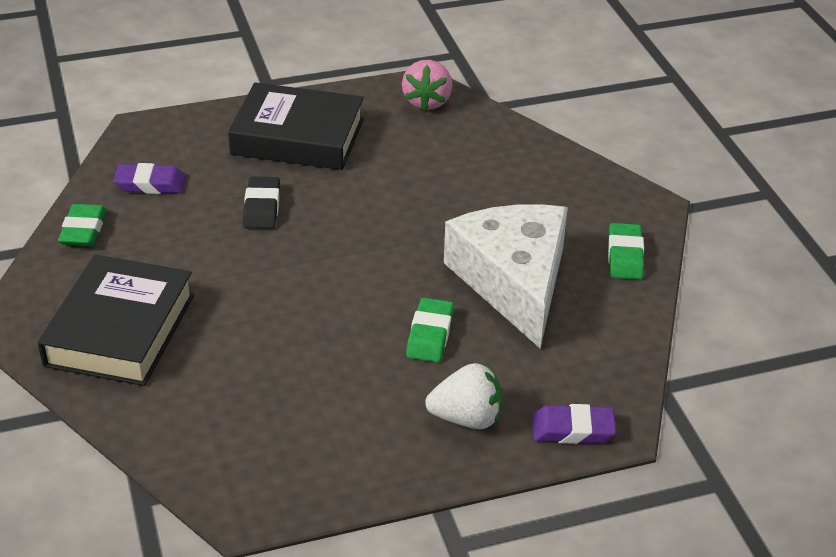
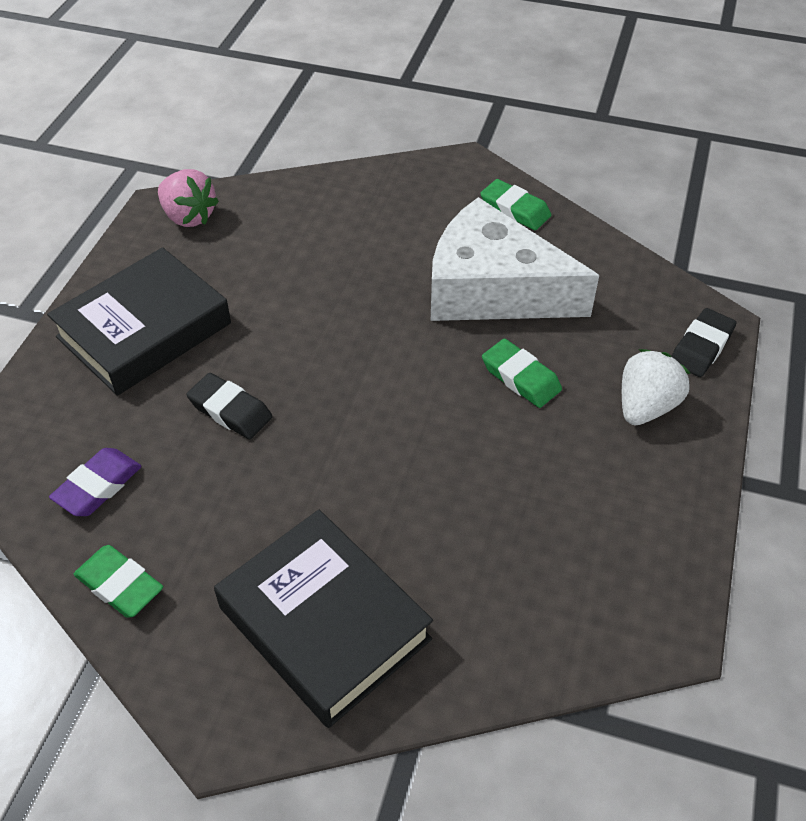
camera: 55 degrees left, 10 degrees up
(572, 429) = (701, 347): purple eraser -> black eraser

